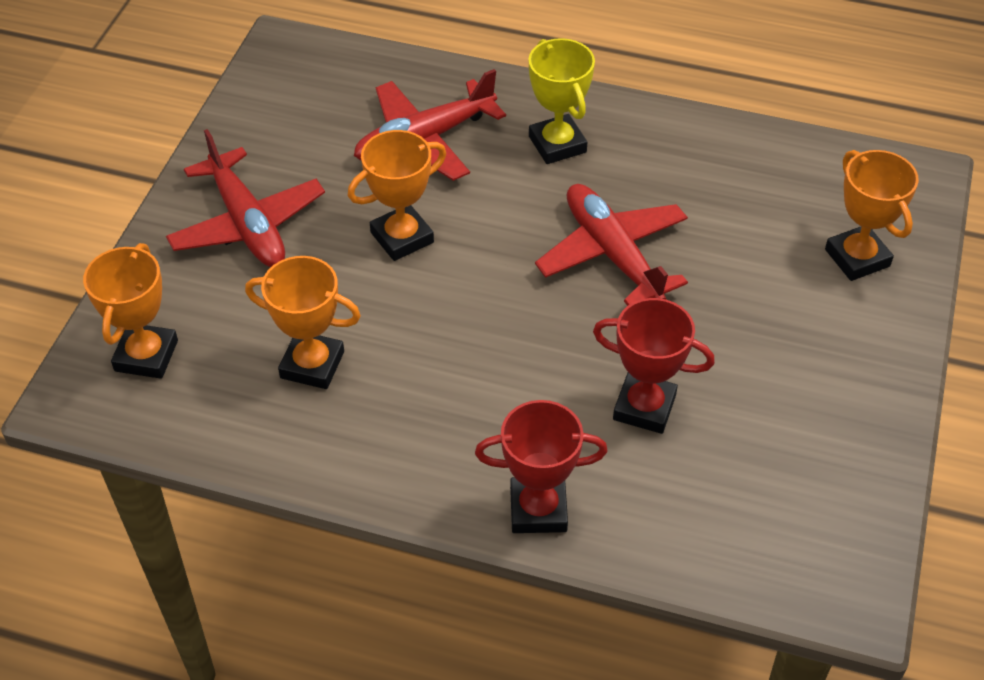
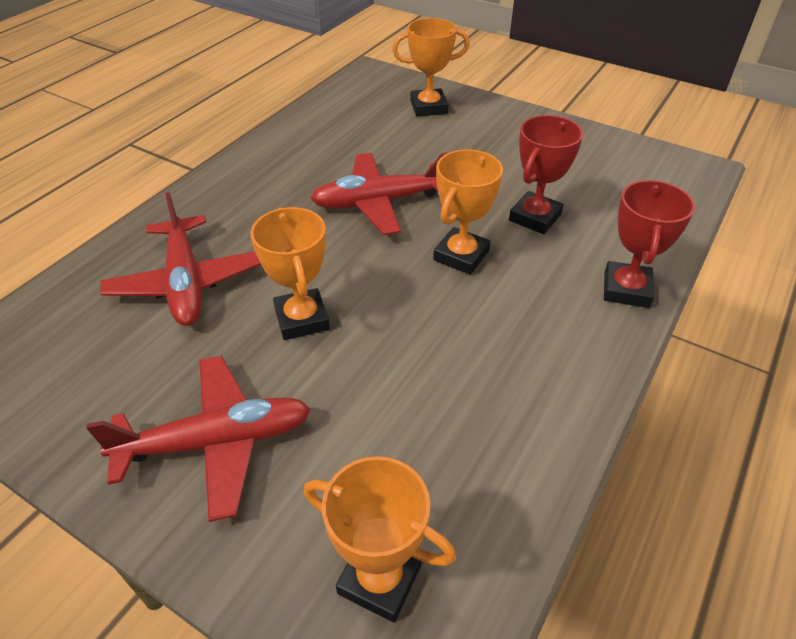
camera: 75 degrees left, 5 degrees down
(312, 365) = (439, 413): orange trophy -> orange trophy (461, 256)
(557, 144) = (245, 206): yellow trophy -> none

